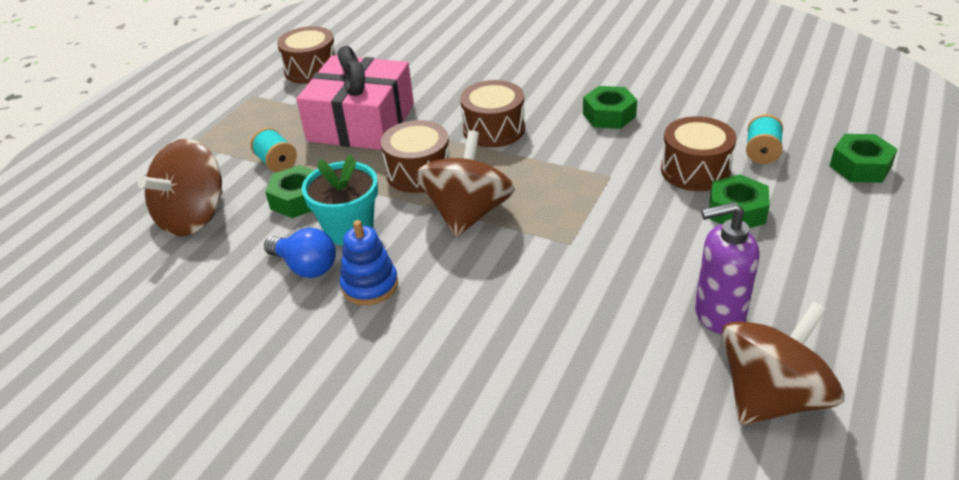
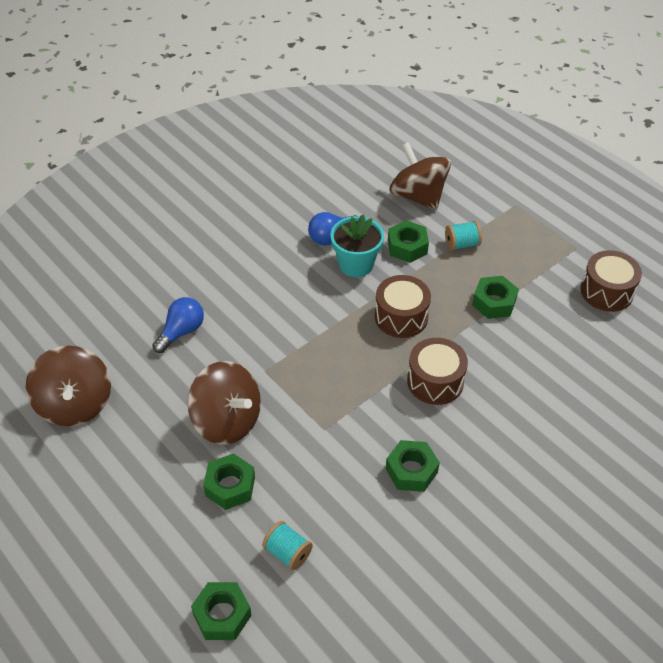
camera: 110 degrees right, 10 degrees up
(361, 122) = (494, 302): pink gift -> green nut
(370, 285) = (293, 261): blue stacking toy -> none
(467, 214) = (333, 328): brown spinning top -> brown spinning top (227, 421)
(566, 343) = (181, 332): none -> blue light bulb
(695, 170) = (295, 489): brown drum -> none
(718, 315) = (147, 415): purple soap dispenser -> none

